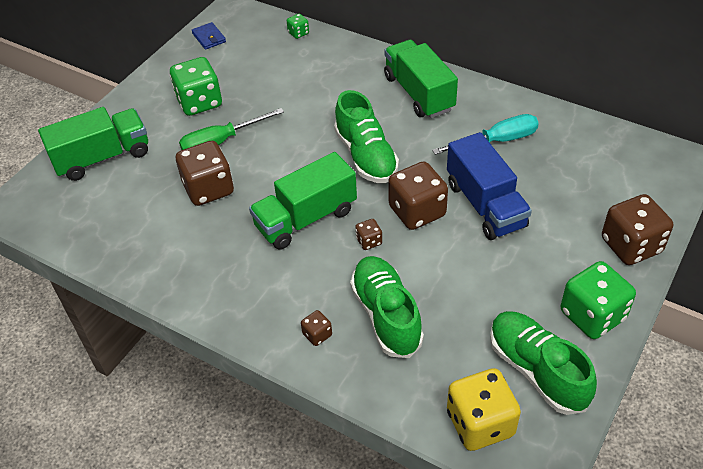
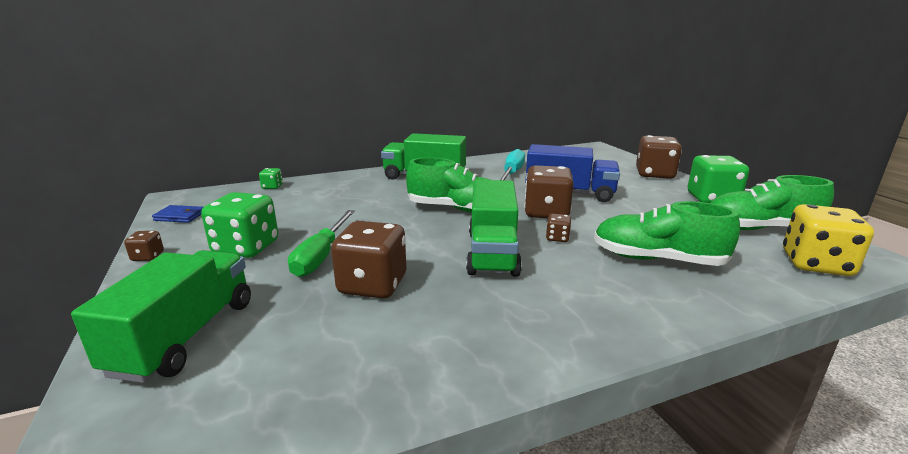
camera: 55 degrees left, 25 degrees down
(317, 335) = (658, 298): brown dice -> brown dice (147, 256)

